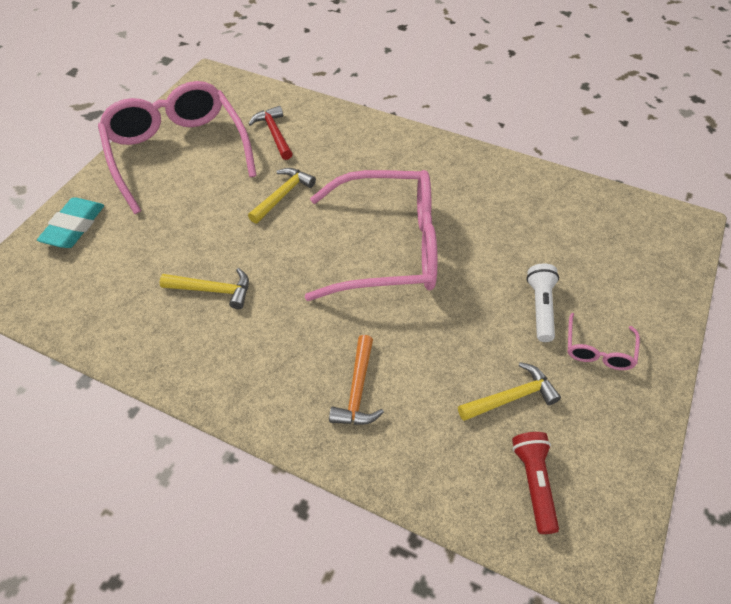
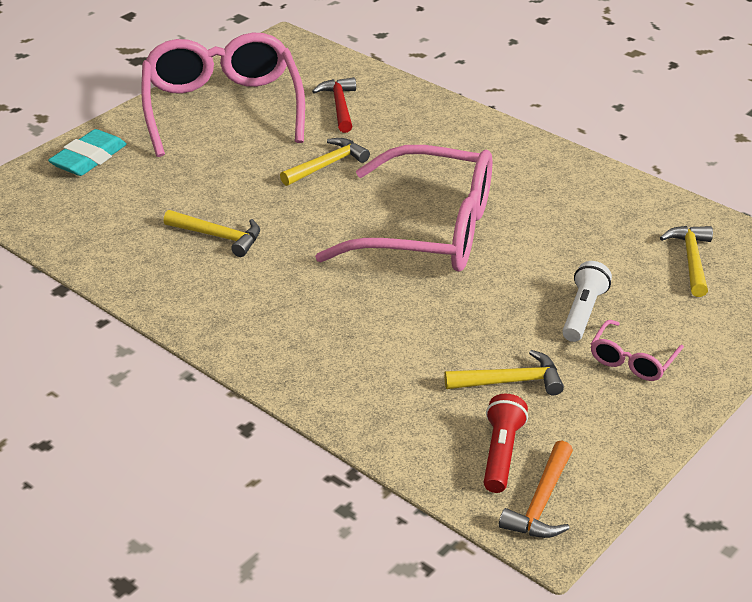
camera: 15 degrees right, 15 degrees down
(358, 390) = (342, 345): orange hammer -> orange hammer (541, 502)
(600, 235) = (691, 260): none -> yellow hammer

